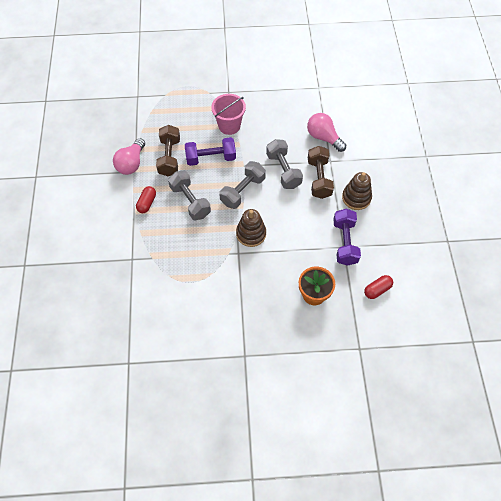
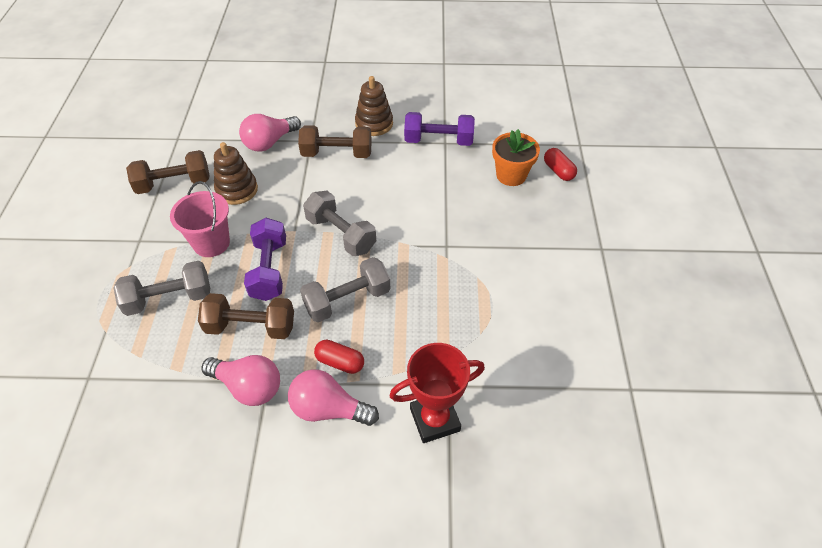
camera: 85 degrees left, 10 degrees down
(110, 253) = (435, 419): none -> red trophy
(118, 202) = (328, 409): none -> pink light bulb
(251, 234) = (416, 230): brown stacking toy -> brown stacking toy (237, 190)
(276, 96) = (174, 184): none -> brown dumbbell
(283, 170) = (315, 187): grey dumbbell -> grey dumbbell (169, 299)
(377, 290) = (504, 122): red capsule -> red capsule (558, 171)

